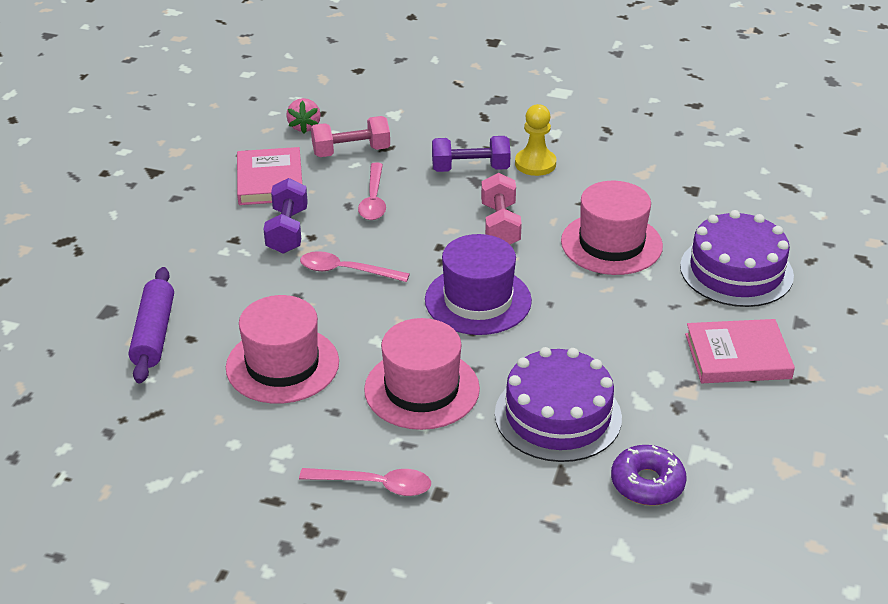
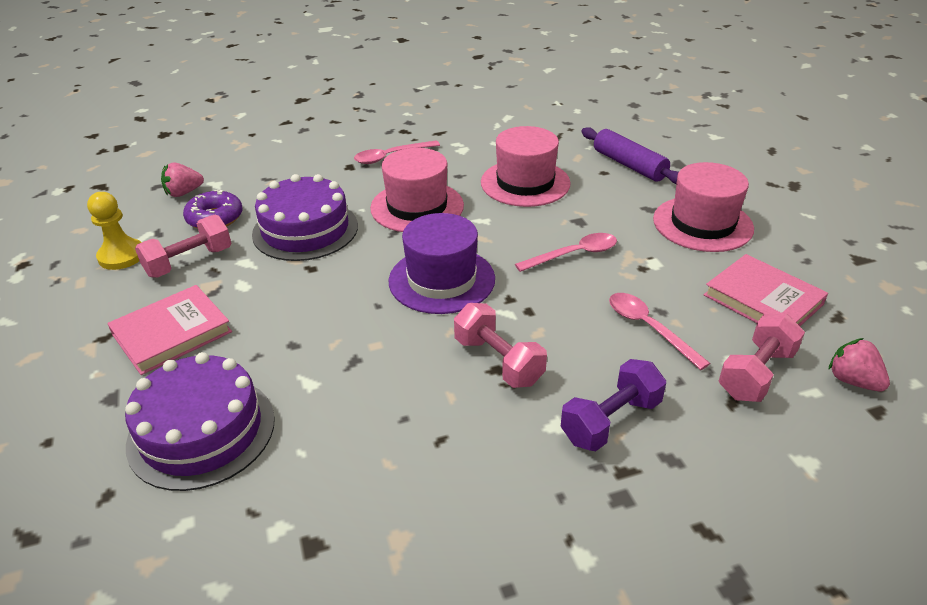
camera: 145 degrees right, 0 degrees up
(287, 231) = (668, 263): purple dumbbell -> none
(535, 164) = (549, 474): yellow pawn -> yellow pawn (121, 256)
(611, 244) = (364, 397): pink hat -> pink hat (702, 224)
(669, 552) = (184, 193): none -> pink strawberry
(698, 430) = (189, 262): none -> pink dumbbell

